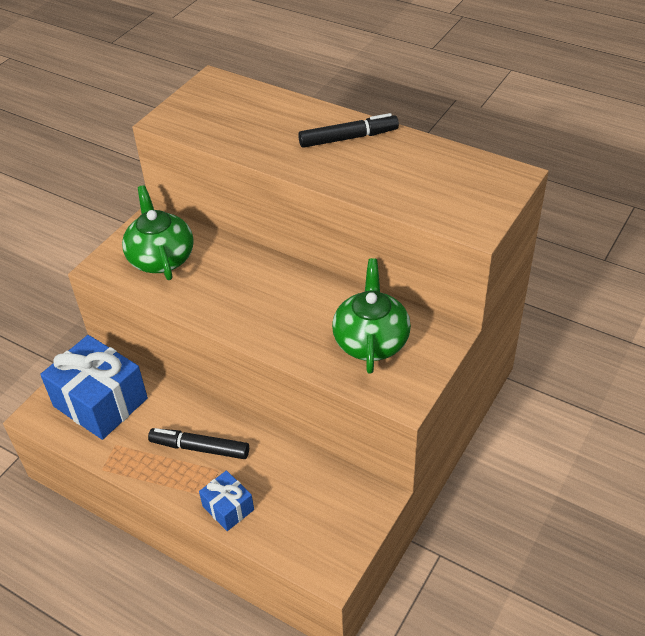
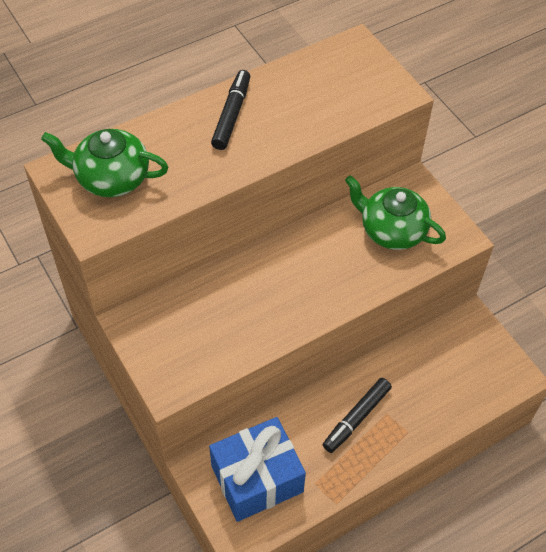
camera: 65 degrees left, 10 degrees up
(161, 258) = (191, 335): green teapot -> green teapot (111, 178)
(228, 508) = (428, 421): blue gift -> none

